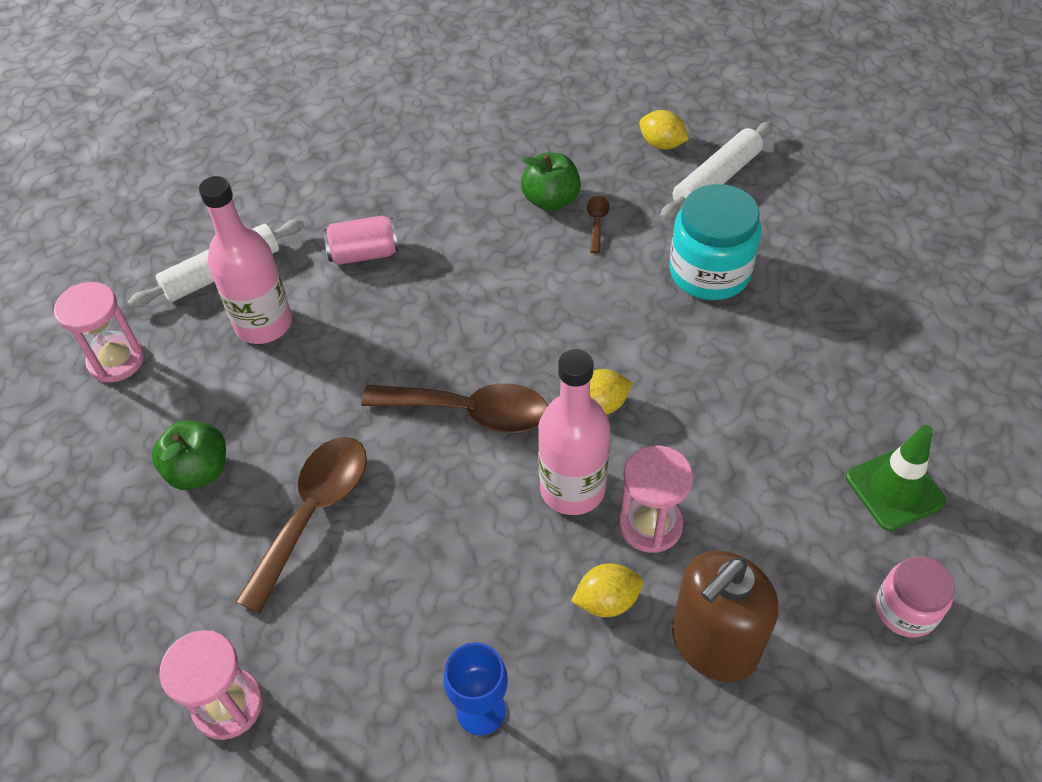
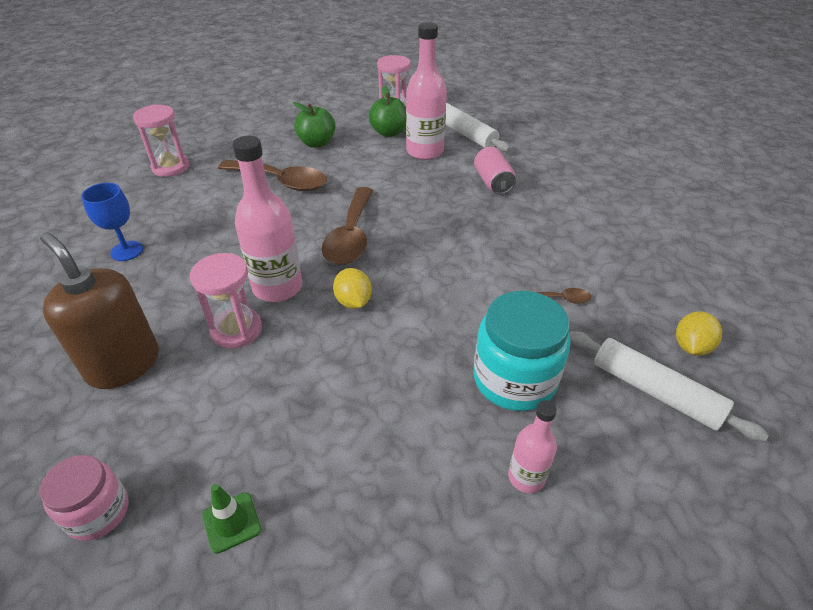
camera: 85 degrees right, 10 degrees down
(551, 200) = (578, 270): green apple -> green apple (389, 132)
(607, 601) = (180, 305): yellow lemon -> none
(815, 277) = (526, 477): none -> pink bottle
(894, 489) = (231, 522): green traffic cone -> green traffic cone, size x0.61

